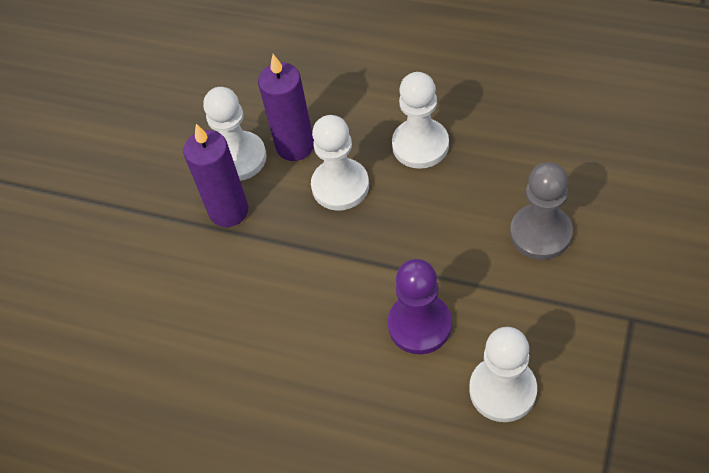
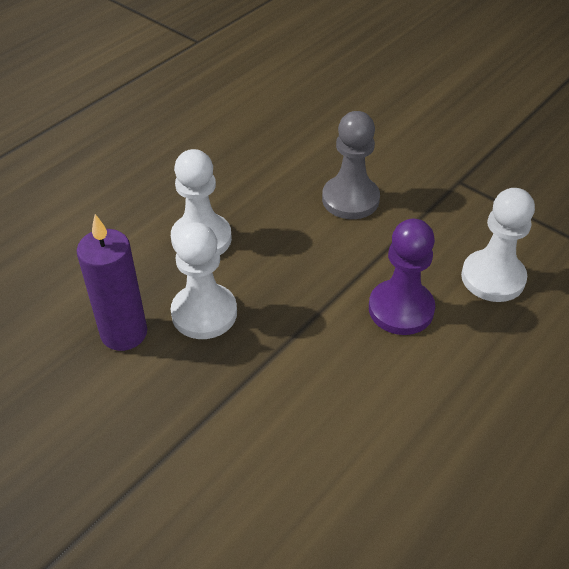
camera: 75 degrees left, 10 degrees down
(228, 211) = (164, 422): purple candle -> none
(238, 158) = (98, 389): white pawn -> none

